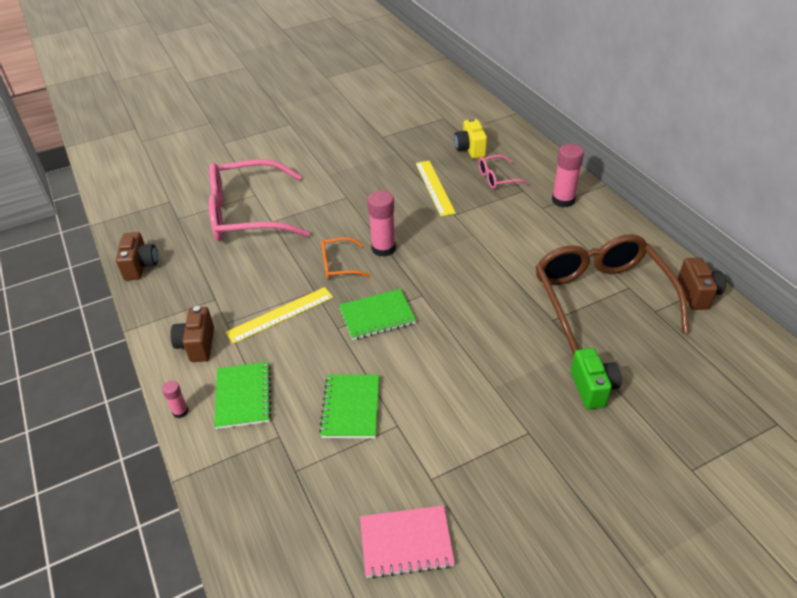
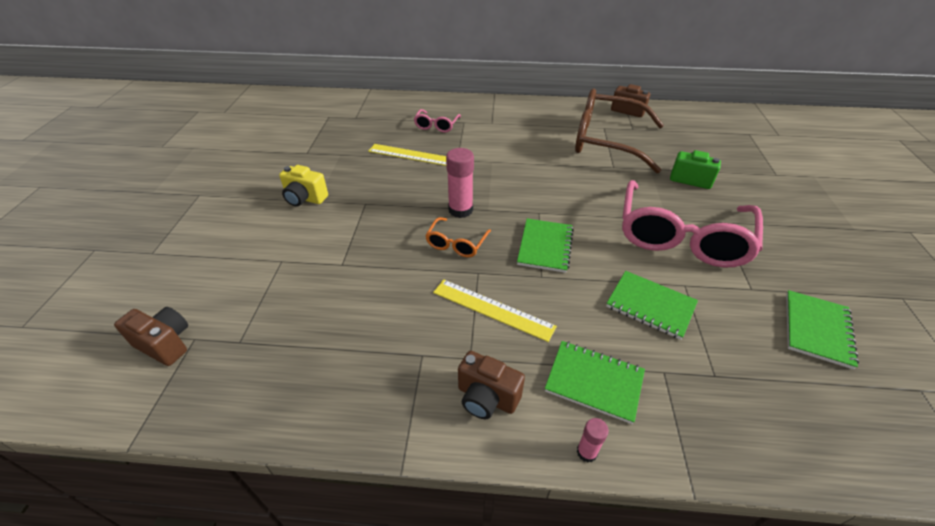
camera: 60 degrees left, 0 degrees up
(140, 266) = (289, 412): brown camera -> brown camera (165, 344)
(247, 214) = (307, 278): pink glasses -> pink glasses (681, 237)
(280, 315) = (492, 309): yellow ruler -> yellow ruler turned 60 degrees counterclockwise
(406, 543) = (817, 329): pink notebook -> green notebook
(470, 149) = (386, 122): yellow camera -> yellow camera (305, 199)
(563, 200) = (493, 113): pink glue stick -> none

